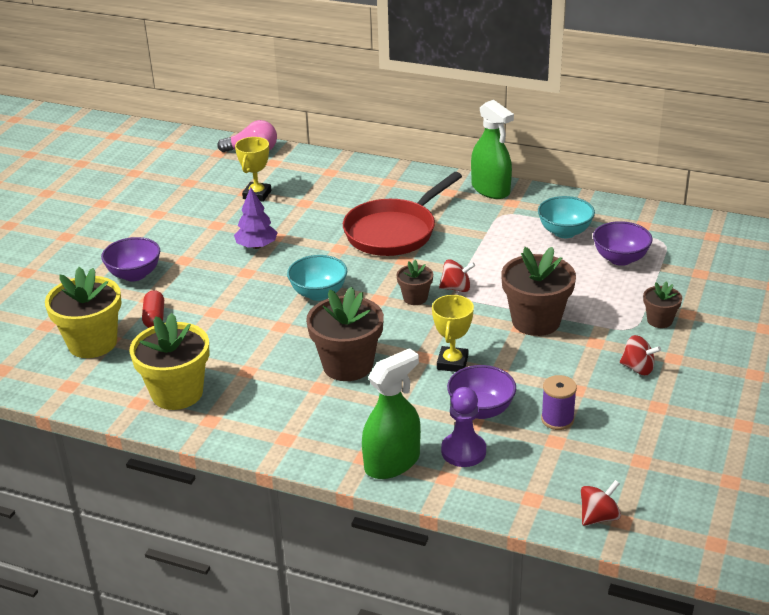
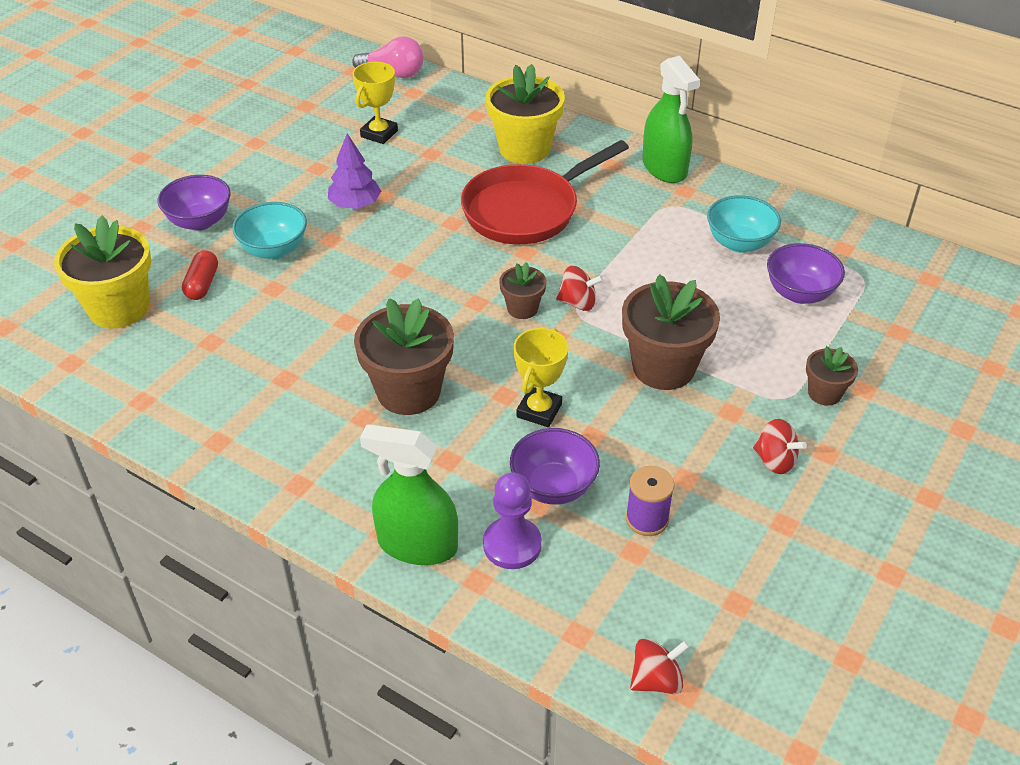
camera: 10 degrees right, 10 degrees up
(177, 393) = (192, 395): yellow flower pot -> yellow flower pot (524, 148)
(318, 293) = (407, 283): turquoise bowl -> turquoise bowl (274, 250)
(392, 462) = (417, 544): green spray bottle -> green spray bottle turned 135 degrees counterclockwise

